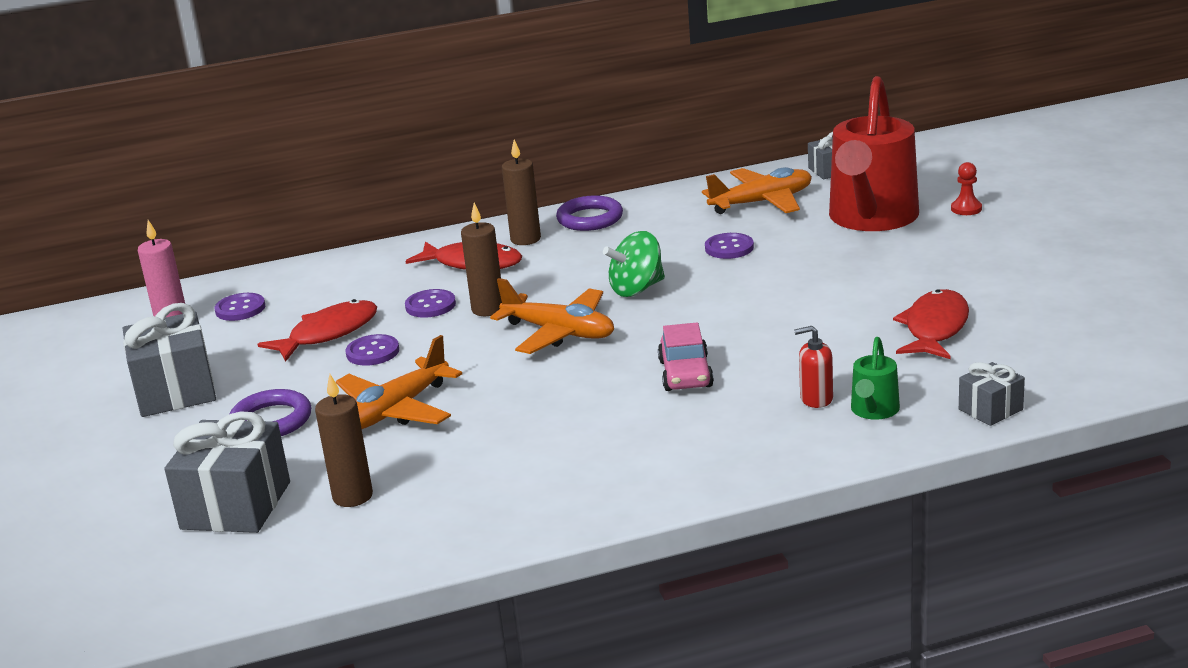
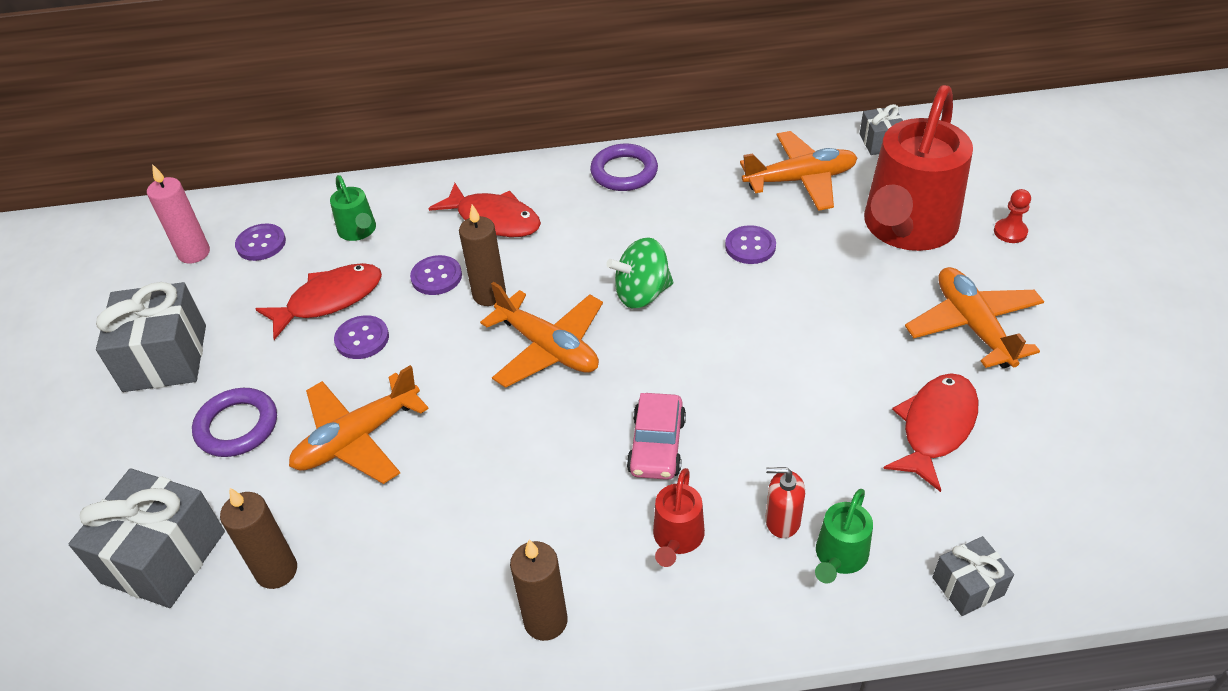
camera: 10 degrees right, 20 degrees up
(338, 288) = (358, 231): none -> green watering can
(525, 239) = (554, 192): brown candle -> brown candle (545, 621)
(724, 422) = (677, 538): none -> red watering can
(949, 267) = (973, 326): none -> orange plane

